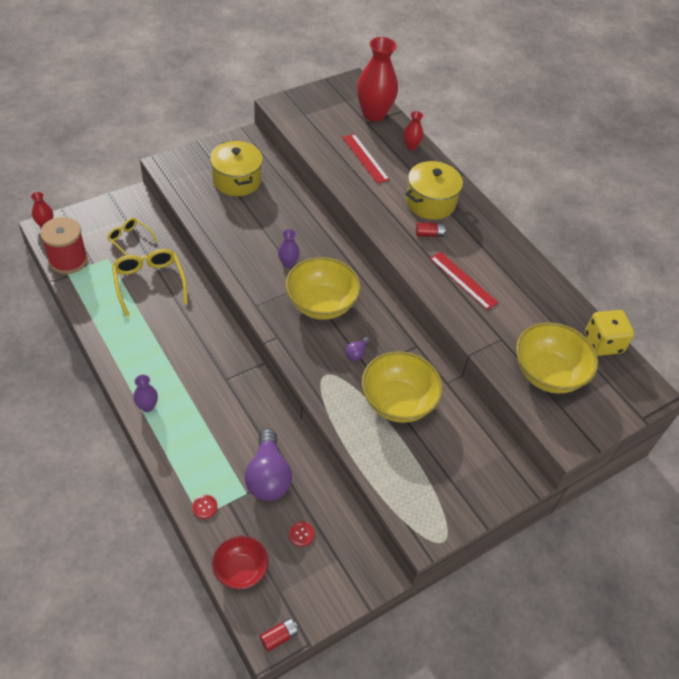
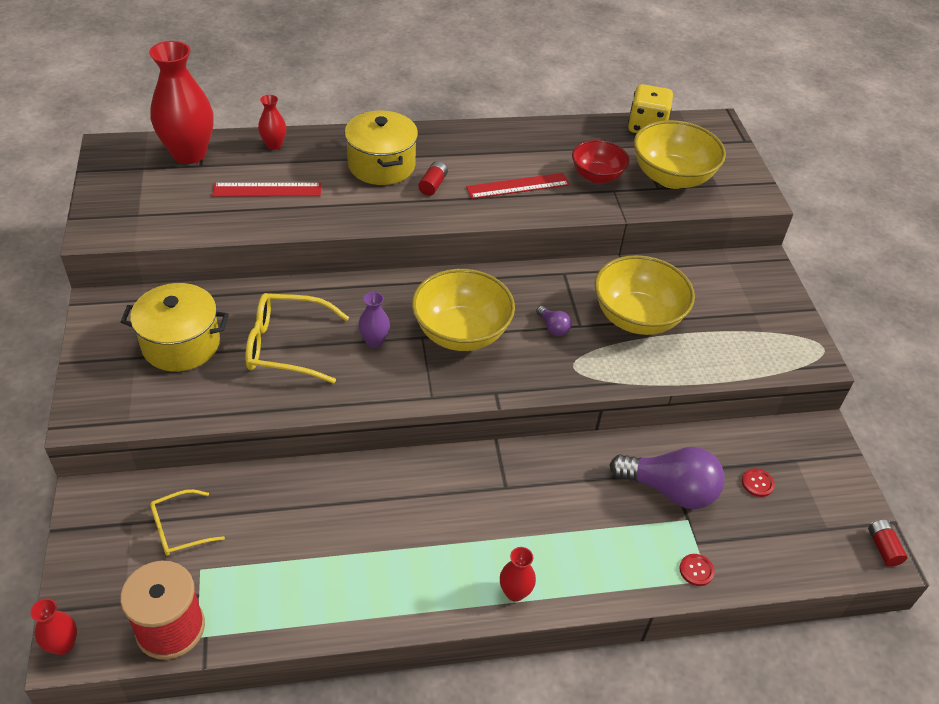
camera: 65 degrees left, 5 degrees down
(147, 406) = (515, 592): purple vase -> red vase
(149, 283) = (285, 527): yellow glasses -> yellow glasses (286, 346)
(240, 570) = (792, 559): red bowl -> red bowl (597, 176)

